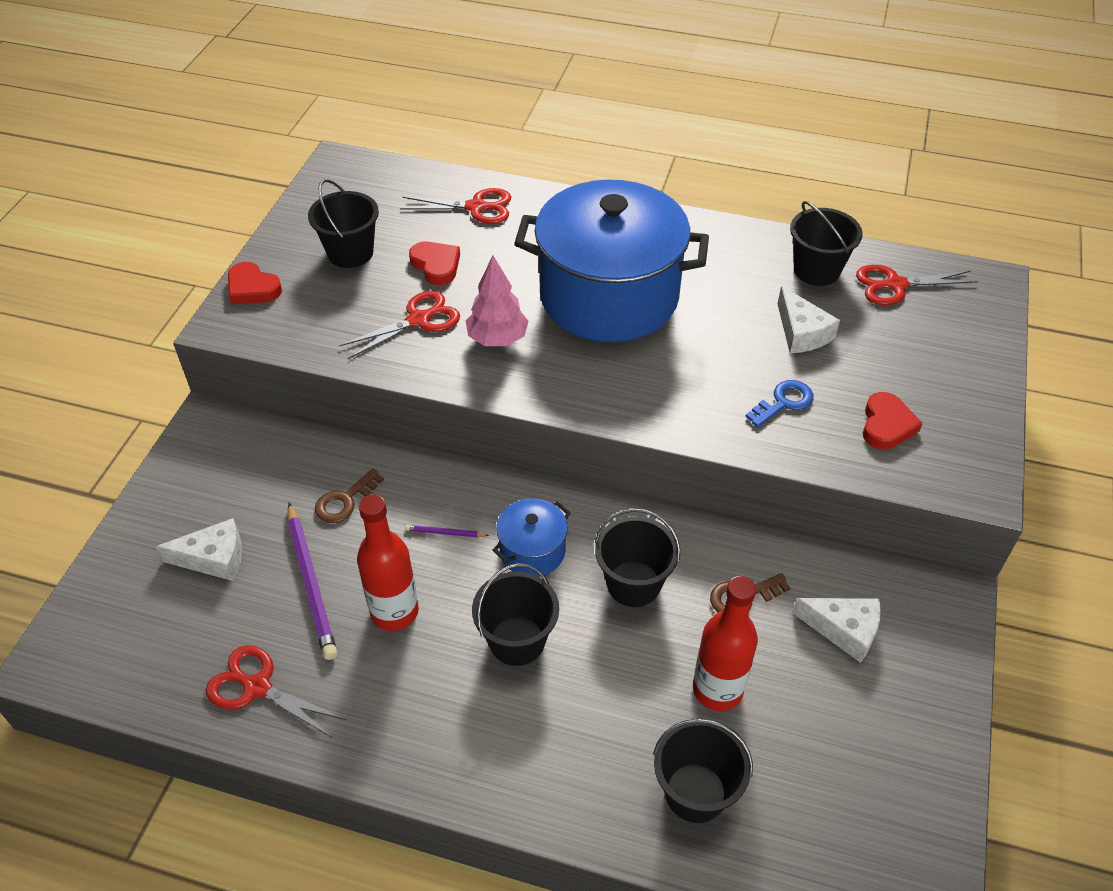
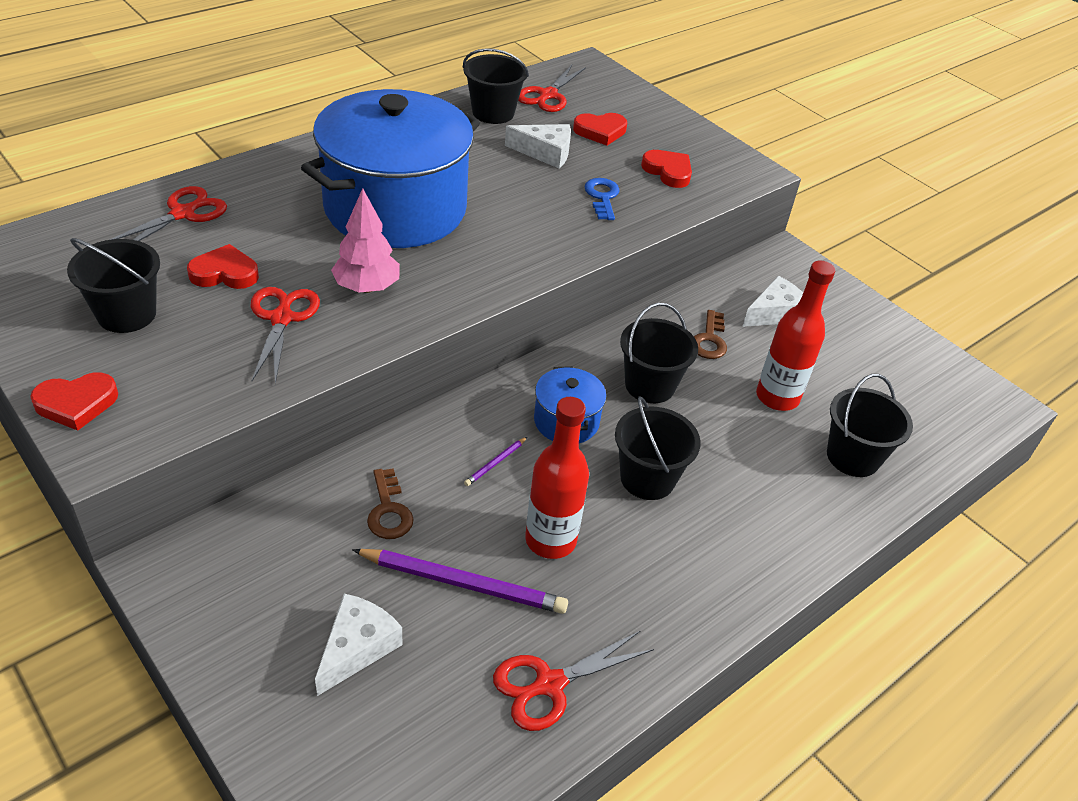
camera: 60 degrees left, 5 degrees down
(886, 347) = (600, 131): none -> red heart

